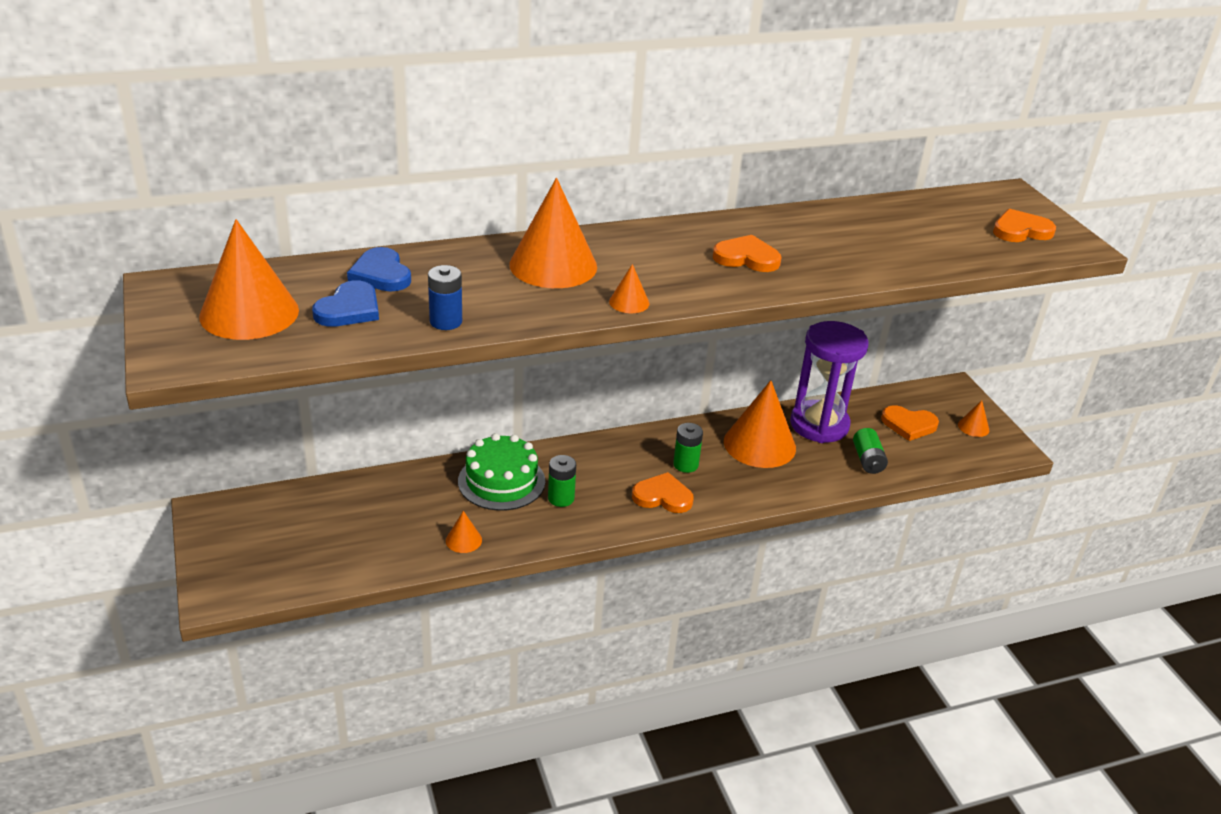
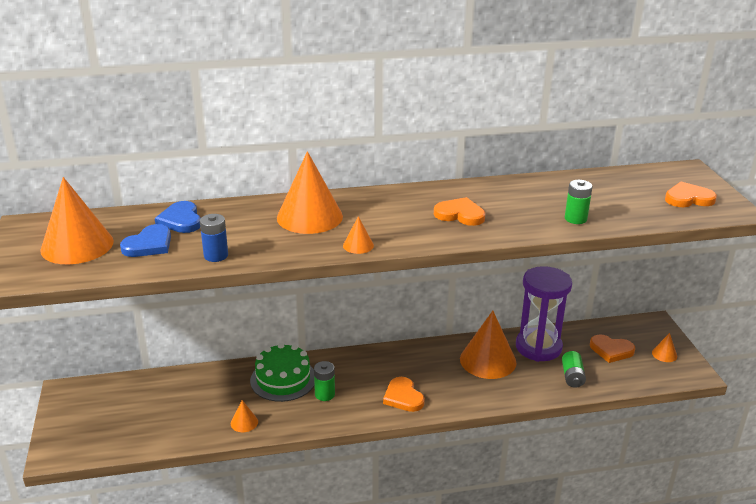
camera: 10 degrees right, 5 degrees down
(663, 496) = (403, 397): orange heart -> orange heart turned 135 degrees counterclockwise
(685, 464) = (426, 373): green battery -> green battery (575, 219)

